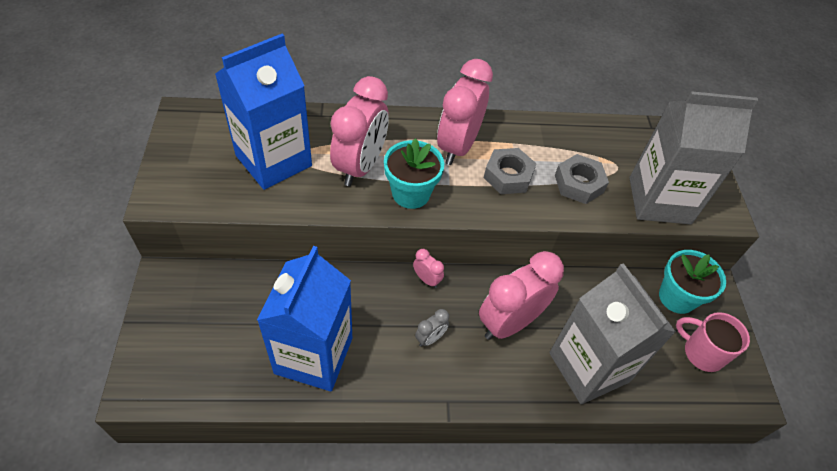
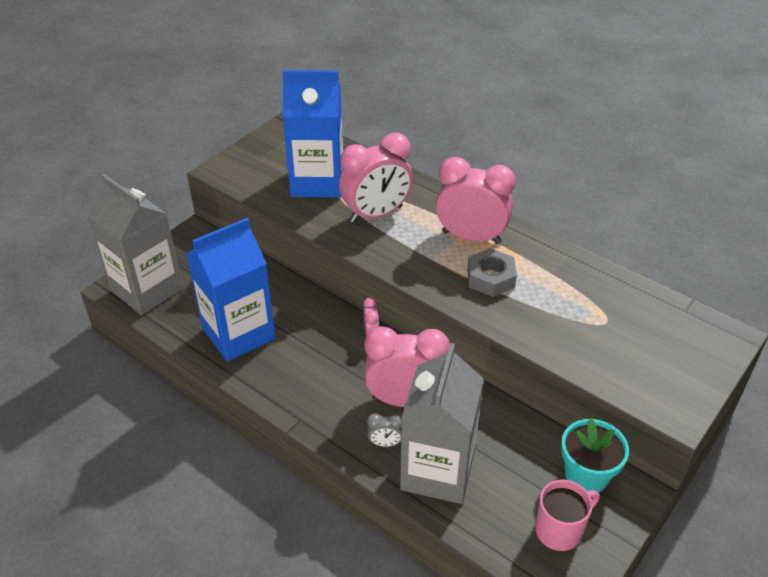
camera: 45 degrees right, 10 degrees down
(411, 193) = (394, 250): turquoise flower pot -> none
(430, 338) = (331, 373): grey clock -> grey clock (385, 443)
(458, 146) = (471, 237): pink clock -> pink clock turned 45 degrees clockwise
(578, 184) = (550, 315): grey nut -> none
(659, 200) = (617, 367): grey carton -> grey carton (147, 289)
(702, 353) = (560, 530): pink mug -> pink mug turned 75 degrees clockwise

